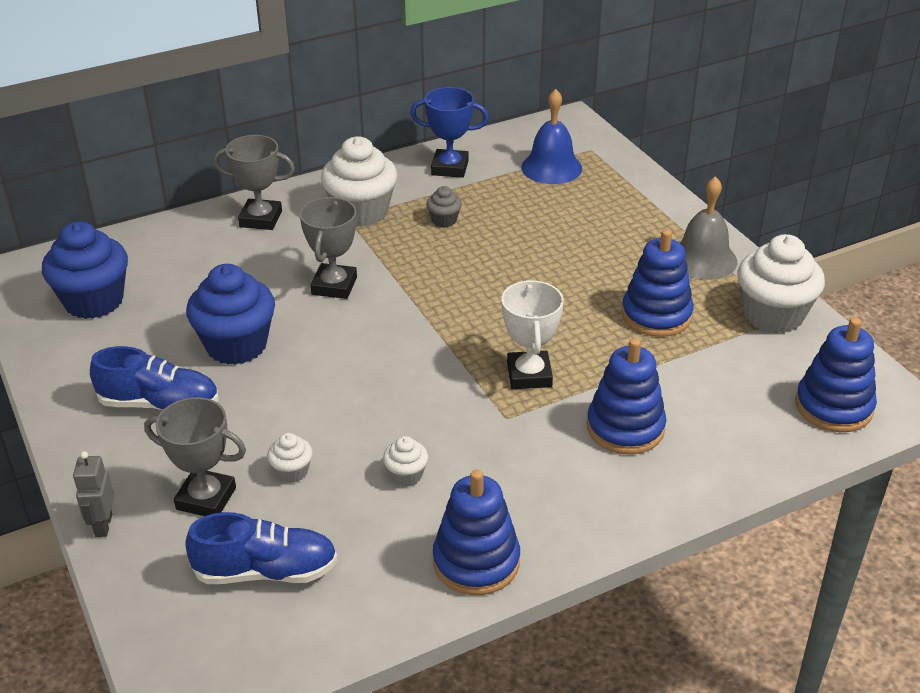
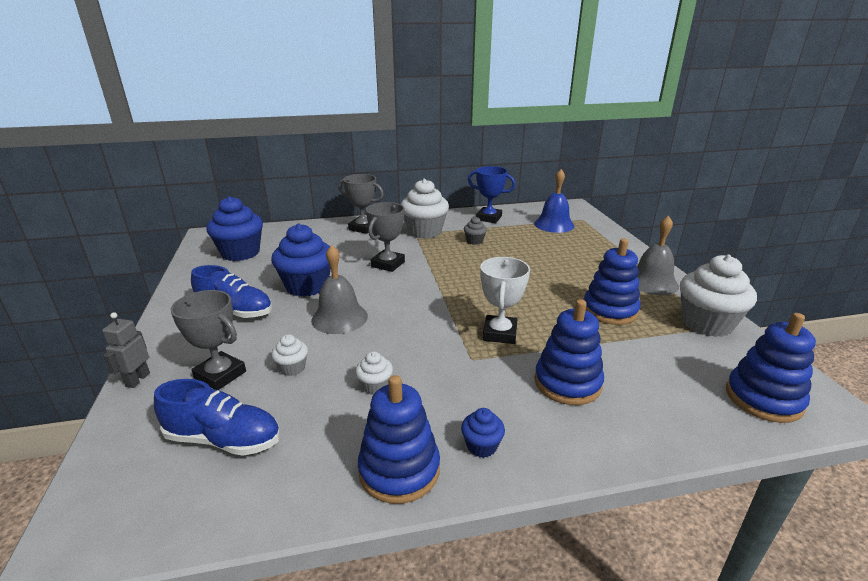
camera: 15 degrees right, 10 degrees down
(312, 389) = (339, 318): none -> grey bell
(552, 519) = (481, 446): none -> blue cupcake

